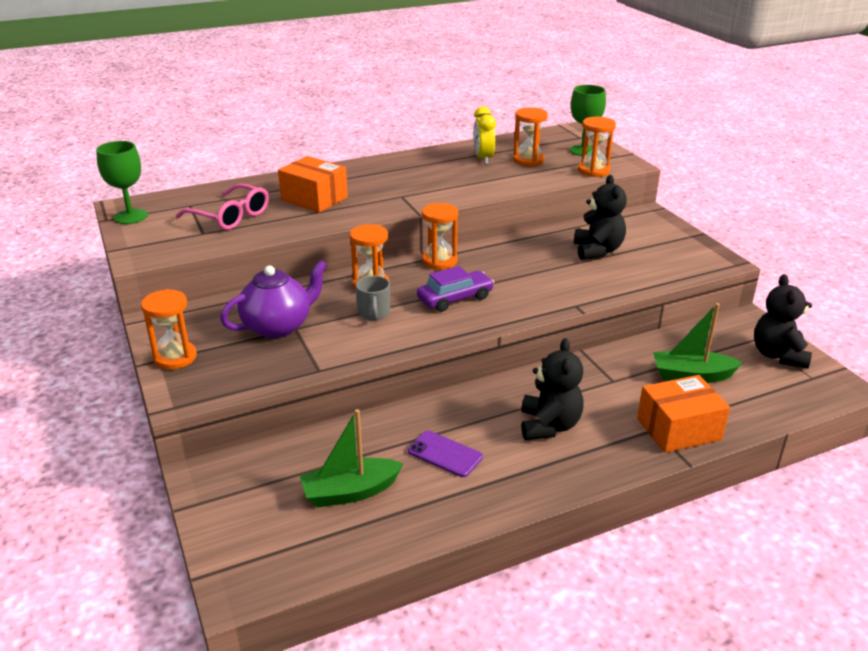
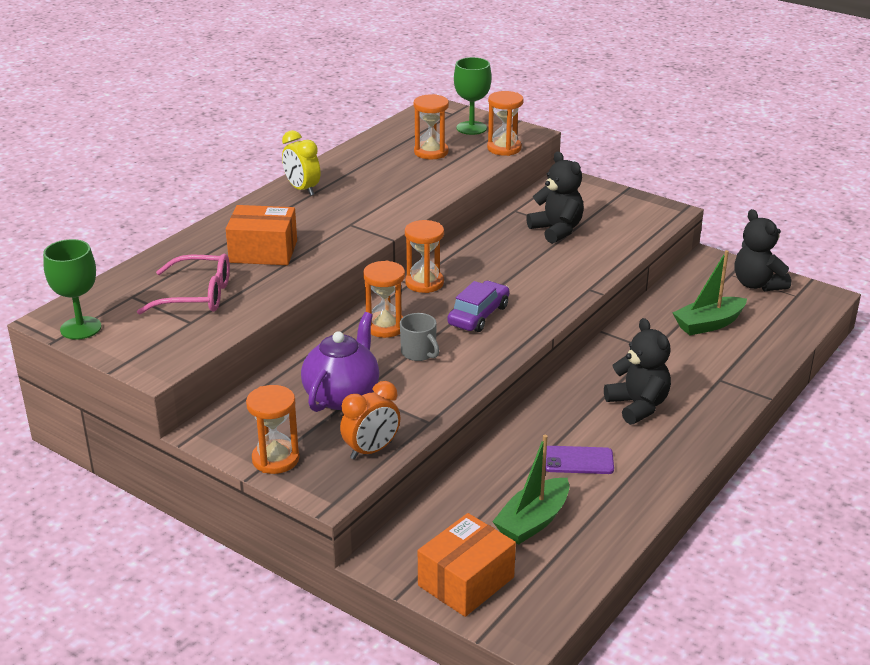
camera: 30 degrees left, 0 degrees up
(249, 376) = (371, 450): none -> orange clock
(483, 159) = (385, 161): yellow clock -> yellow clock (302, 189)
(678, 429) = (737, 372): orange box -> orange box (466, 581)

